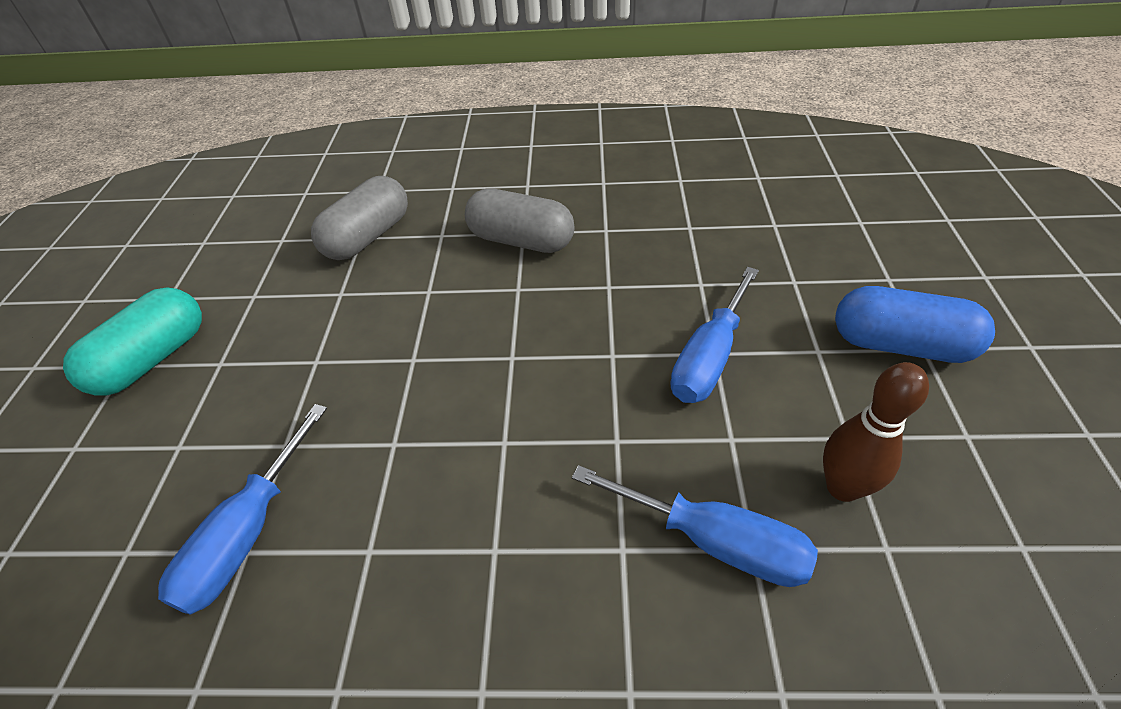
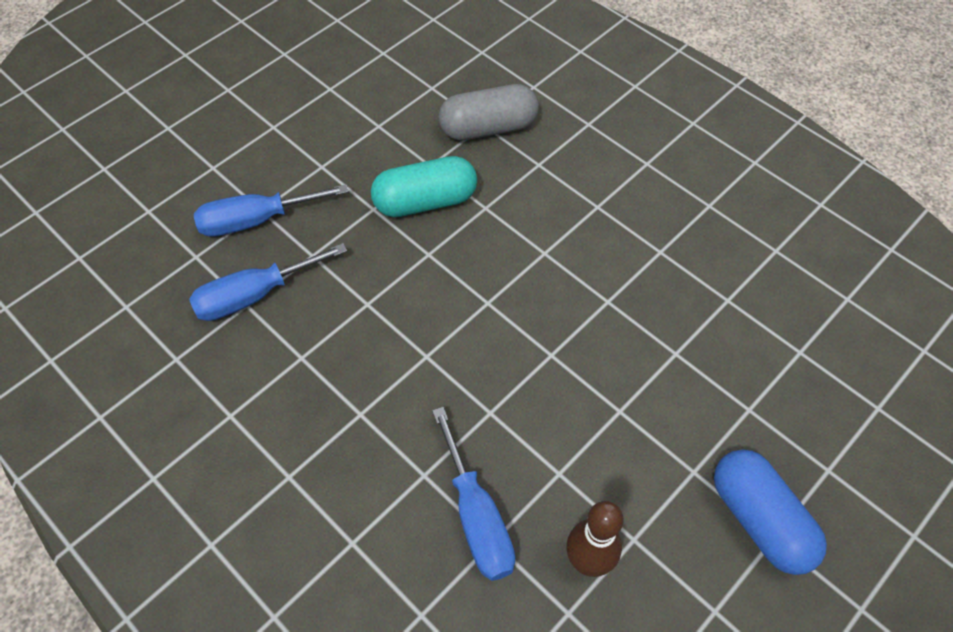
camera: 40 degrees right, 10 degrees up
(153, 359) = (290, 133): turquoise capsule -> turquoise capsule (425, 202)
(521, 240) = (588, 213): grey capsule -> none
(709, 358) = (611, 411): blue screwdriver -> blue screwdriver (256, 220)

